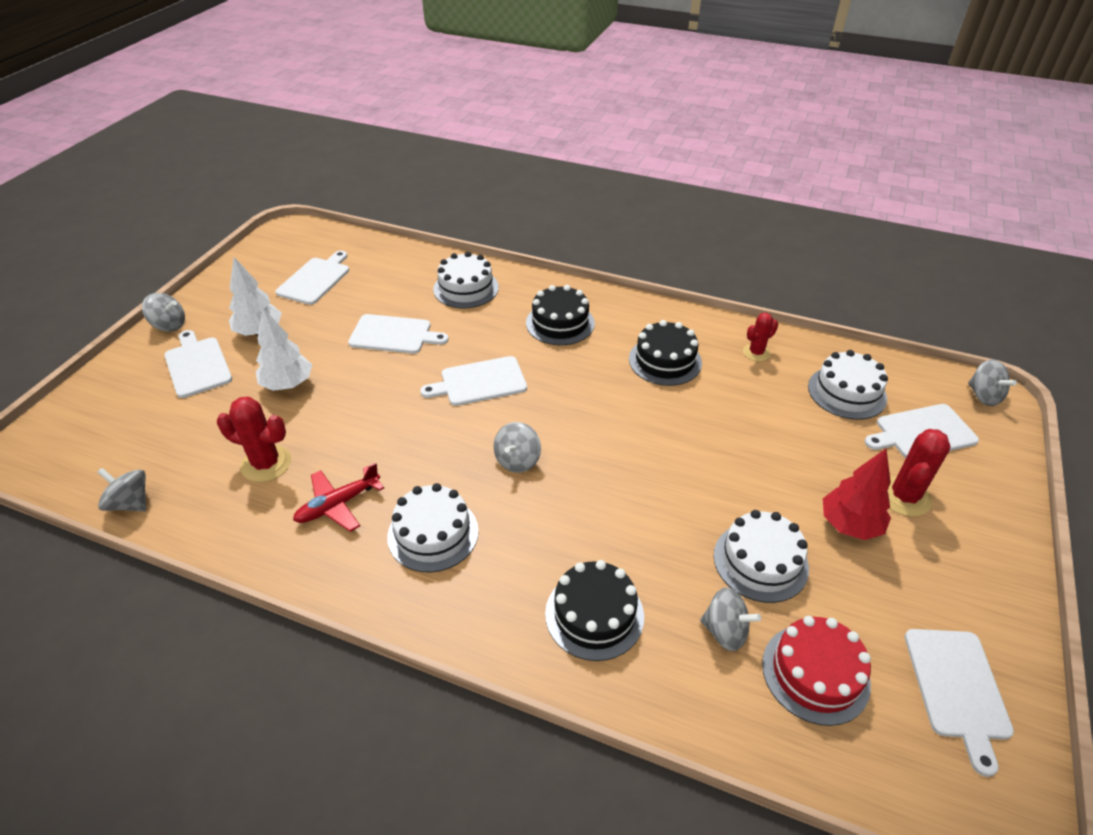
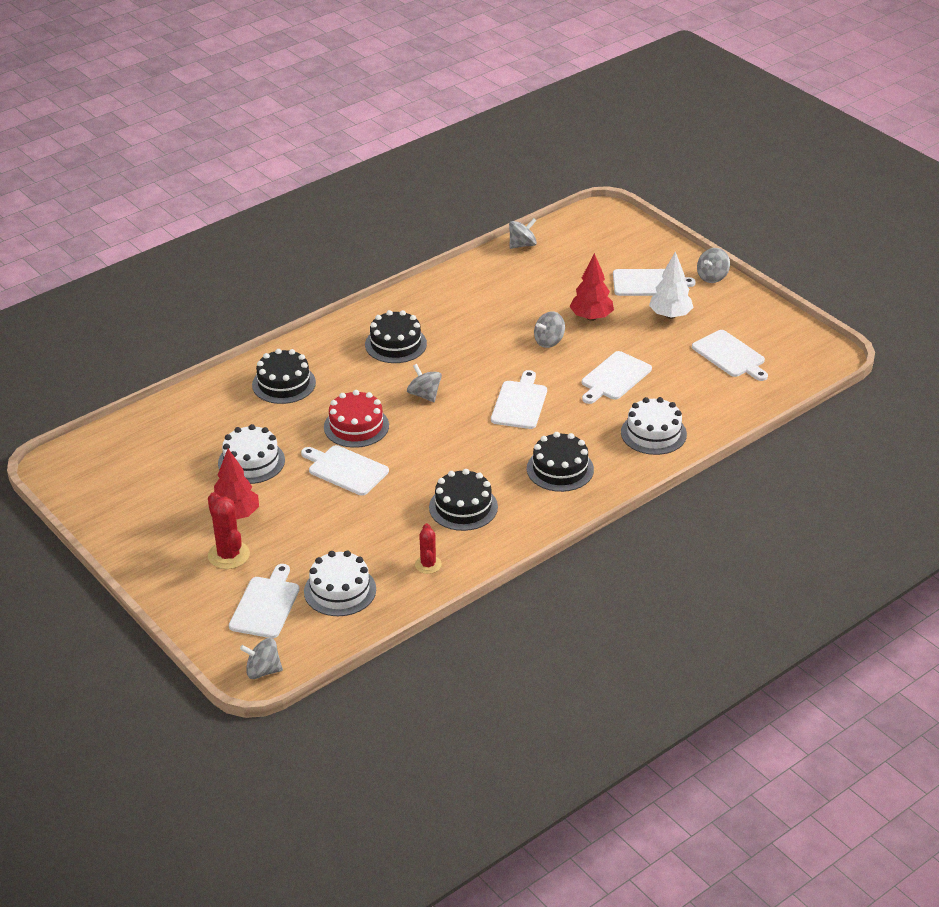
camera: 120 degrees right, 5 degrees down
(266, 464) = (514, 295): red cactus -> none
(288, 384) = (591, 317): white tree -> red tree
(338, 504) = (452, 315): red plane -> none
(433, 533) = (395, 344): white cake -> black cake
(725, 631) = (226, 425): grey spinning top -> grey spinning top (549, 341)
(815, 673) = (172, 445): red cake -> red cake (356, 426)
(957, 688) = (111, 492): white cutting board -> white cutting board (345, 469)

